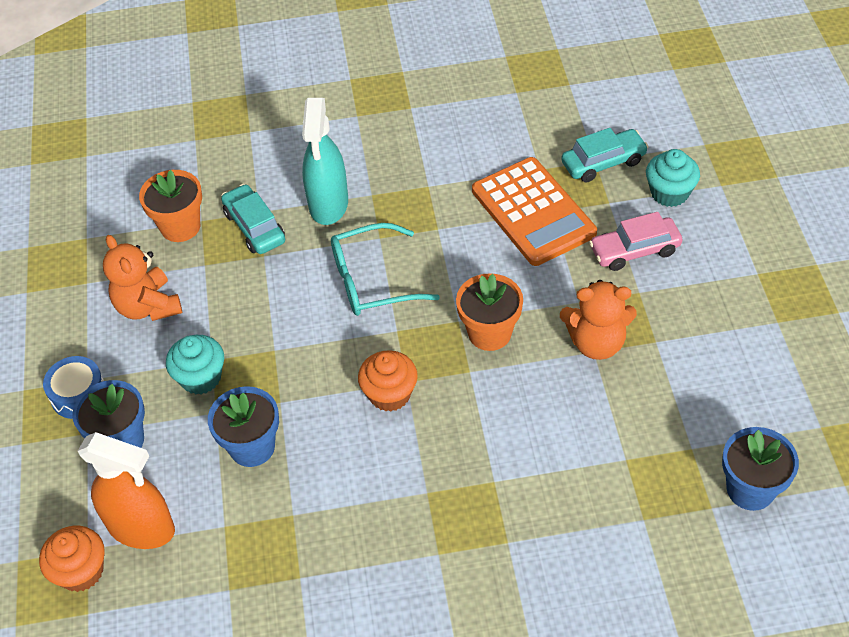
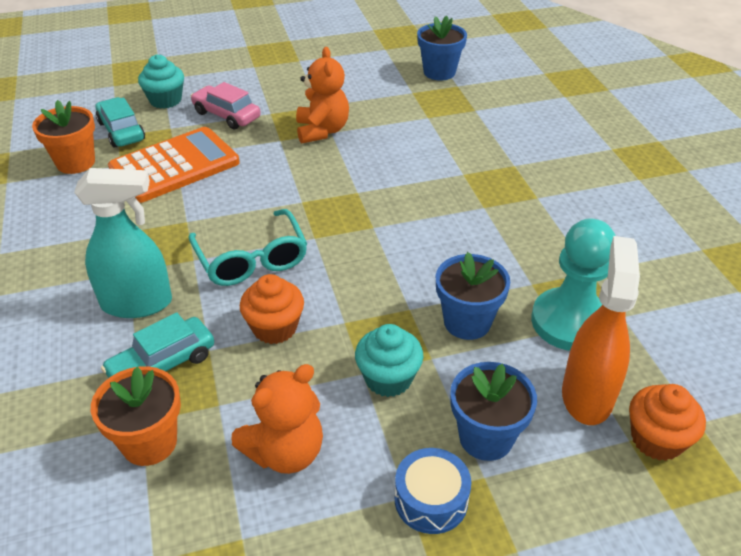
camera: 100 degrees left, 10 degrees down
(232, 537) = (570, 322): none -> turquoise pawn
(389, 394) = (388, 236): orange cupcake -> orange cupcake (274, 328)
(489, 333) = (315, 183): orange flower pot -> orange flower pot (75, 162)
(634, 250) = (226, 115): pink car -> pink car turned 150 degrees clockwise

